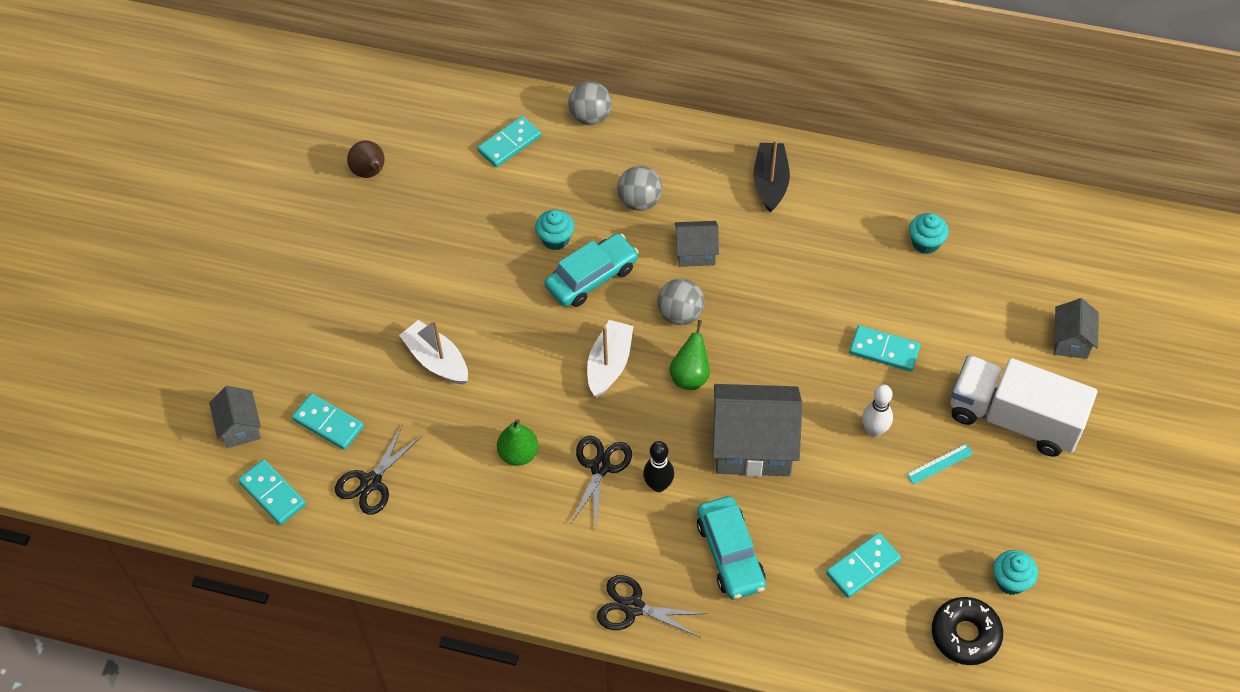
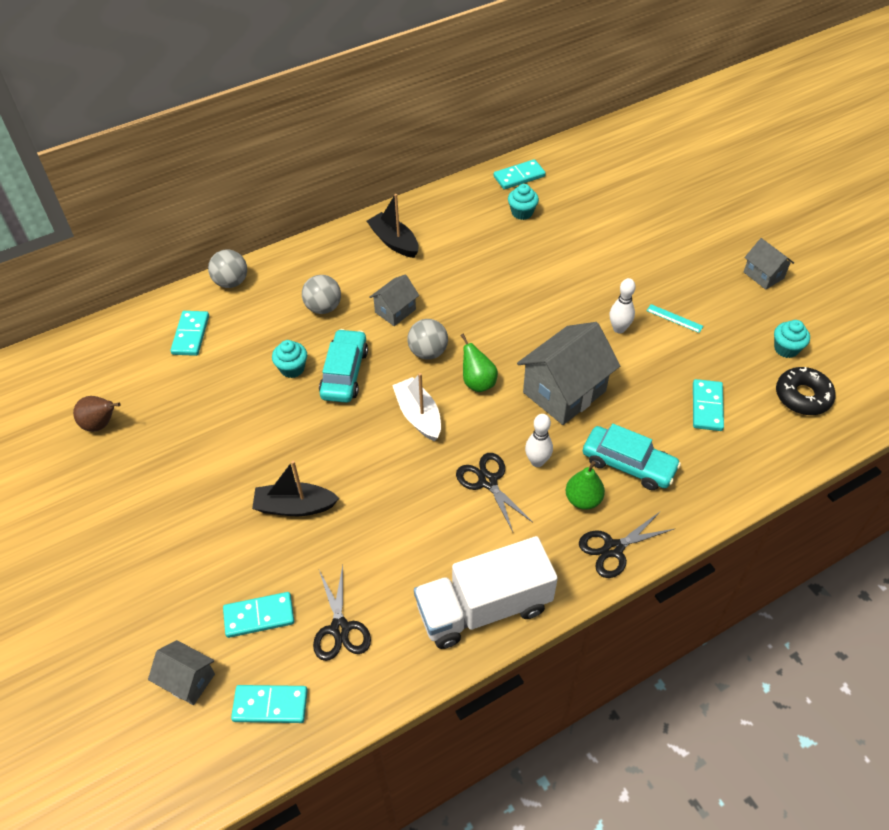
camera: 45 degrees left, 5 degrees down
(437, 360) = (295, 506): white boat -> black boat
(518, 454) = (424, 519): green pear -> green pear (583, 499)
(658, 485) = (537, 461): black bowling pin -> white bowling pin
(884, 350) = (570, 283): turquoise domino -> turquoise domino (519, 176)
(939, 464) = (674, 318): turquoise ruler -> turquoise ruler turned 75 degrees counterclockwise
(1014, 419) = (680, 266): white truck -> white truck (484, 608)
(1070, 341) = (657, 207): grey house -> grey house (763, 275)

